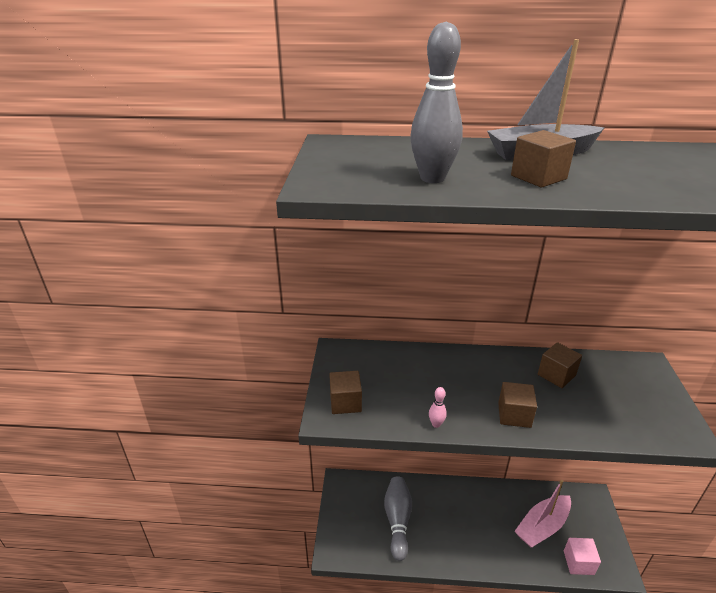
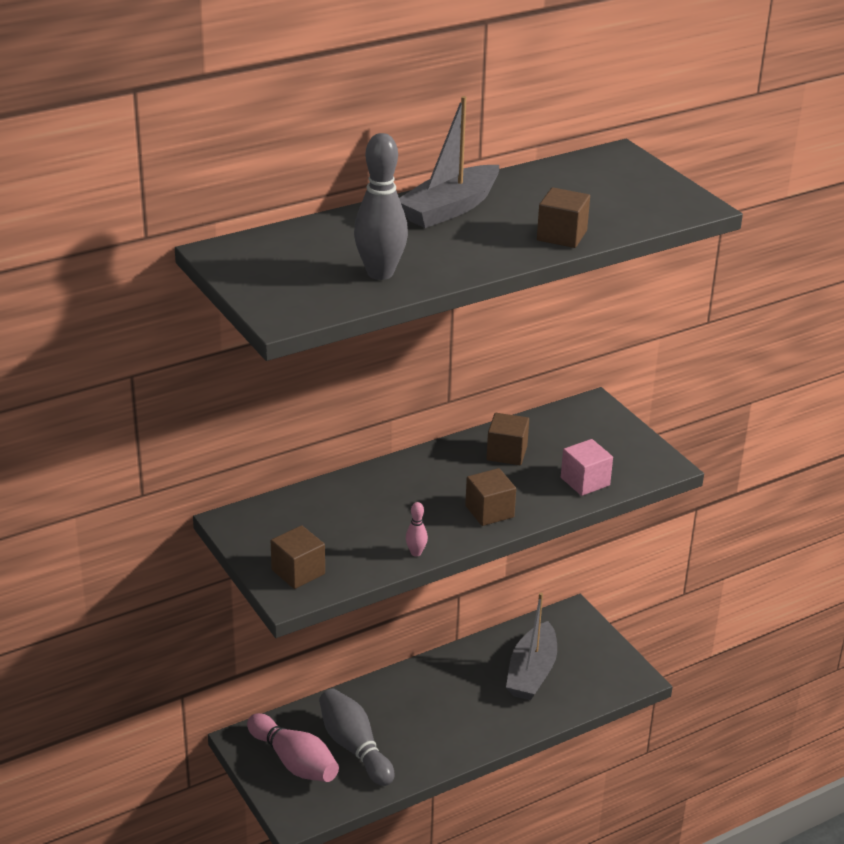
camera: 35 degrees left, 0 degrees up
(357, 511) = (294, 762): none -> pink bowling pin
(538, 177) = (472, 243): brown cube -> brown cube (562, 235)
(542, 526) = (531, 672): pink boat -> grey boat
(578, 562) = (590, 690): pink cube -> pink cube (585, 481)

